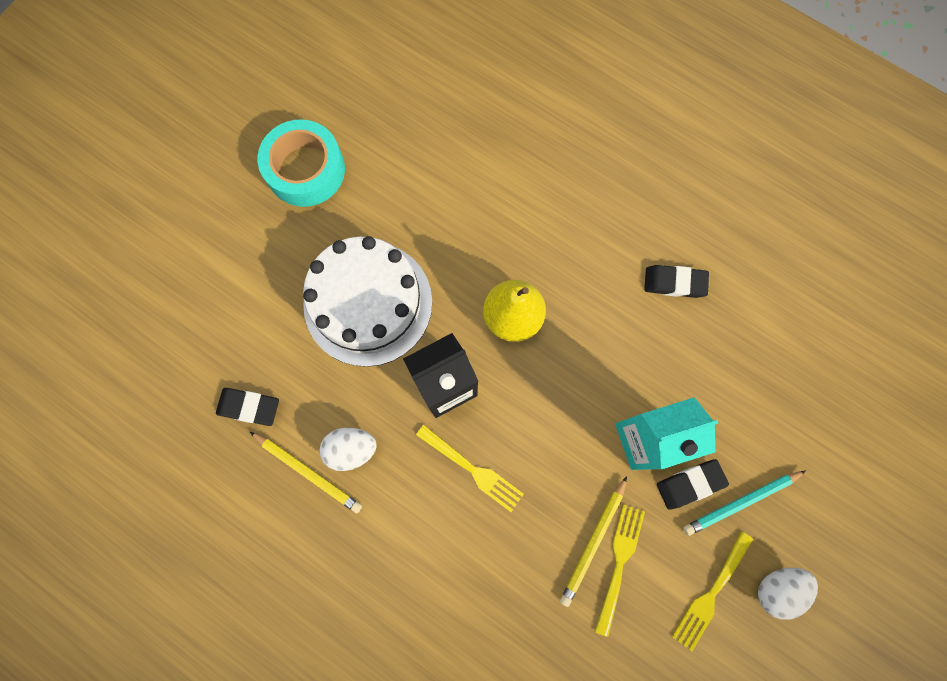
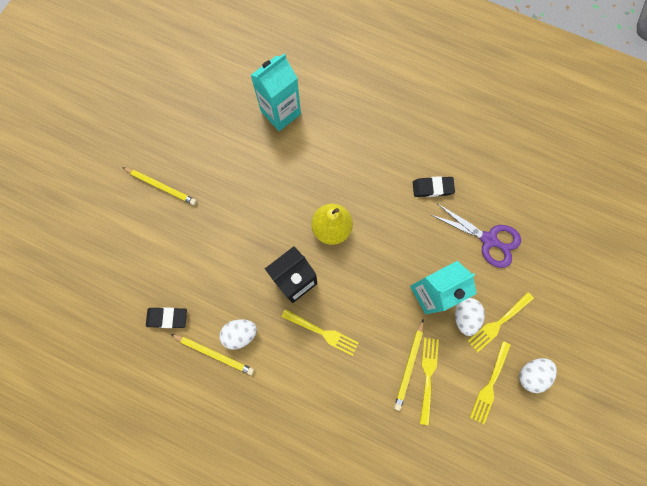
camera: 10 degrees left, 0 degrees up
(274, 214) = (161, 186): none -> yellow pencil
(305, 170) = (178, 154): turquoise tape -> none
(368, 303) = (235, 235): white cake -> none
(466, 134) = (280, 113): none -> turquoise carton
(690, 484) = (464, 316): black eraser -> white egg
(740, 502) = (499, 322): turquoise pencil -> yellow fork
(747, 375) = (489, 240): none -> purple scissors

